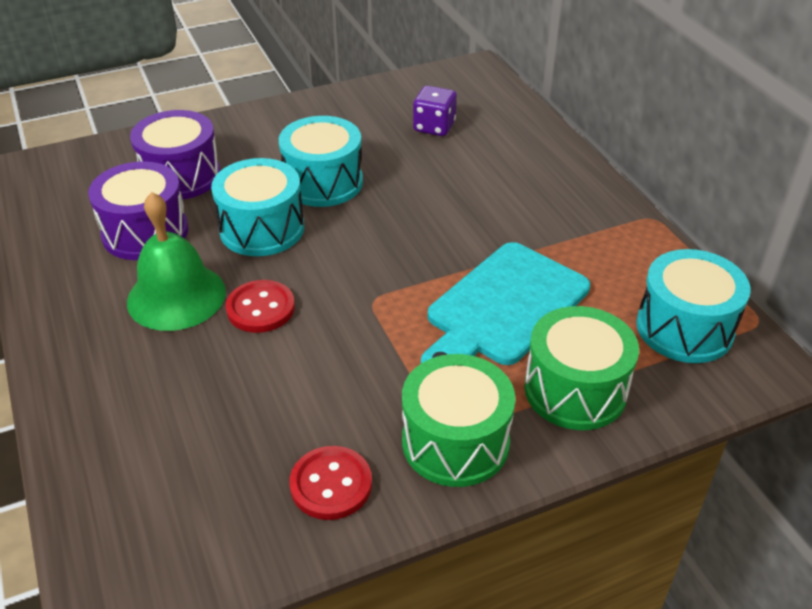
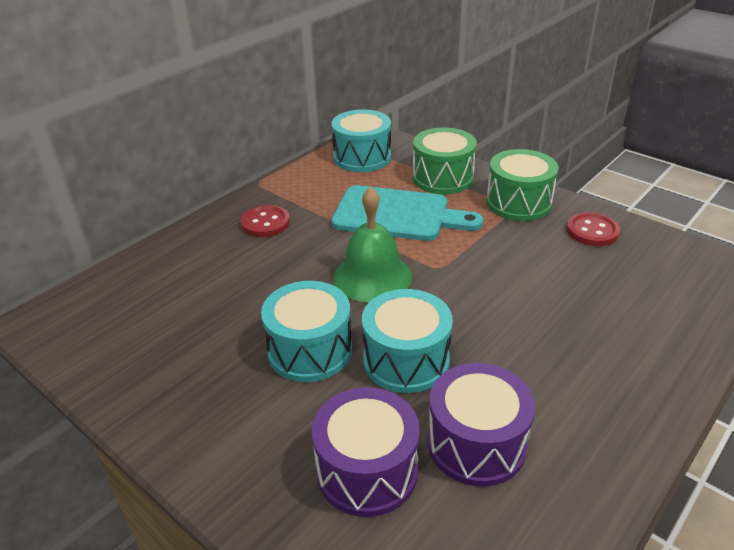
camera: 115 degrees left, 5 degrees down
(176, 296) = (530, 371): green bell -> green bell (372, 276)
(260, 308) = (497, 316): red button -> red button (265, 223)
(434, 127) = (173, 313): purple dice -> none

